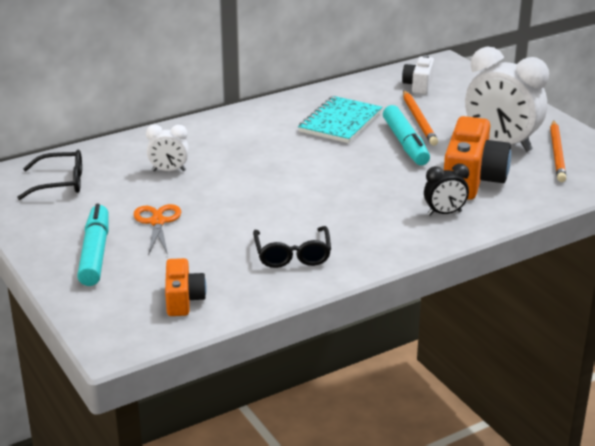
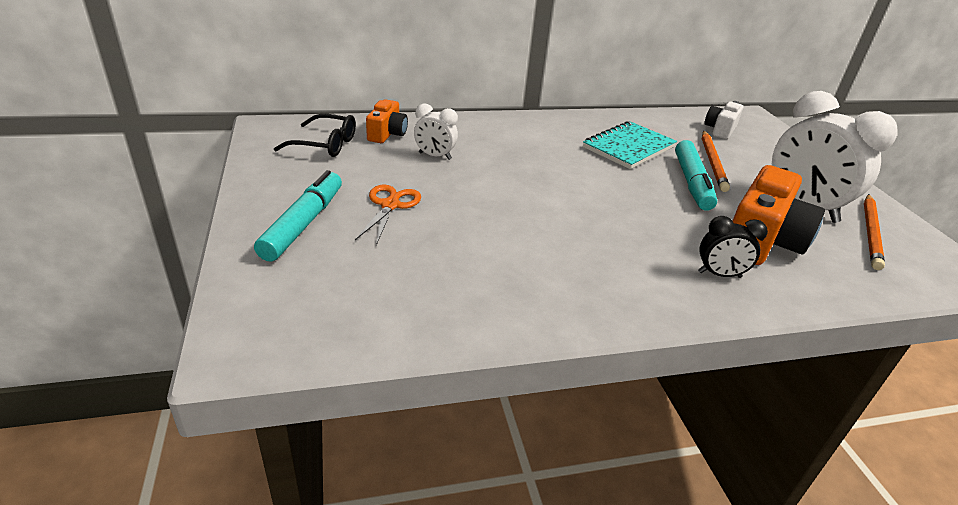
camera: 15 degrees right, 5 degrees up
(183, 300) = (358, 308): orange camera -> orange camera (387, 134)
(292, 254) = (516, 282): black glasses -> none

